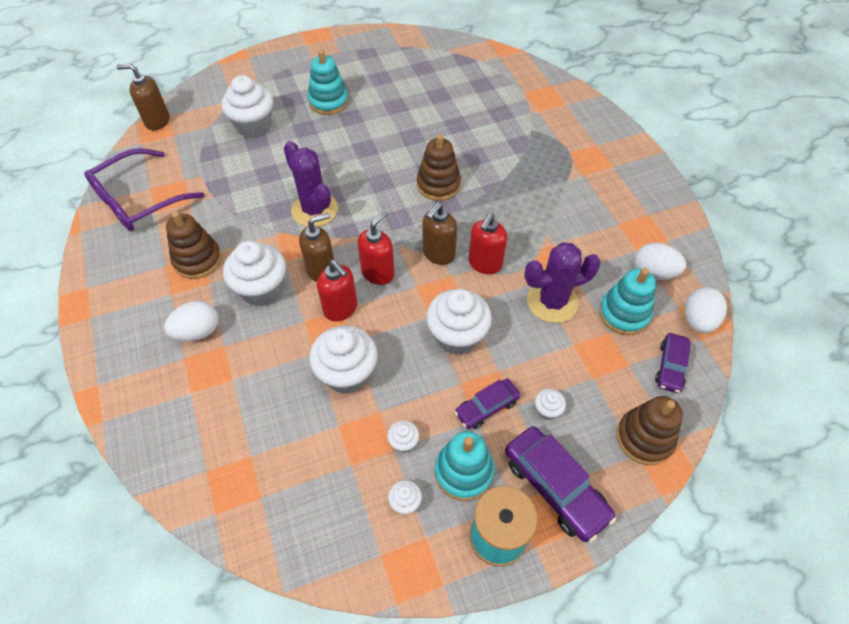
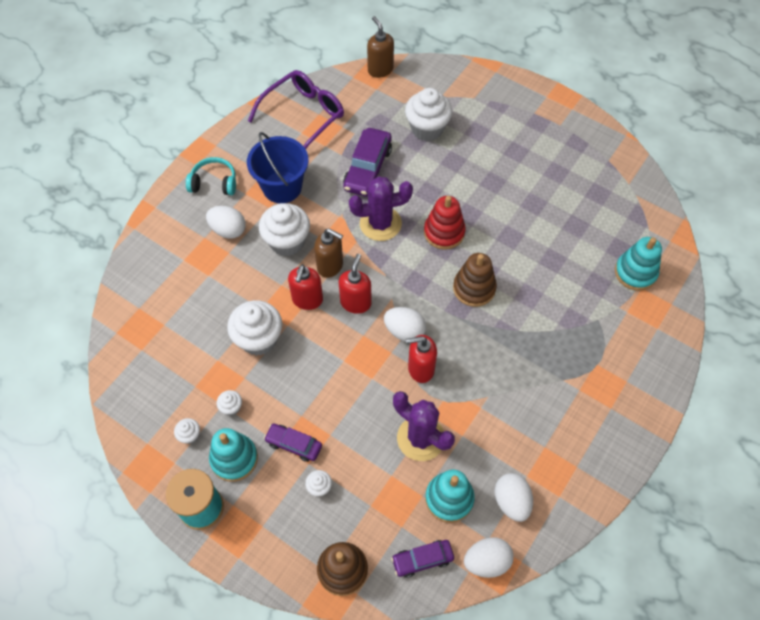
camera: 55 degrees right, 5 degrees up
(129, 313) = (214, 183): none -> turquoise headphones
(138, 200) = (303, 116): purple glasses -> purple glasses turned 120 degrees clockwise
(197, 260) = (282, 187): brown stacking toy -> blue bucket
(314, 210) = (380, 223): purple cactus -> purple cactus turned 60 degrees clockwise
(328, 102) = (496, 157): turquoise stacking toy -> turquoise stacking toy (635, 272)
(366, 173) = (444, 232): none -> red stacking toy
(378, 273) = (356, 302): red soap dispenser -> red soap dispenser turned 75 degrees counterclockwise
(438, 254) = (404, 331): brown soap dispenser -> white egg
(457, 336) = (339, 389): white cupcake -> none
(555, 487) = (261, 526): purple car -> purple car (367, 168)

